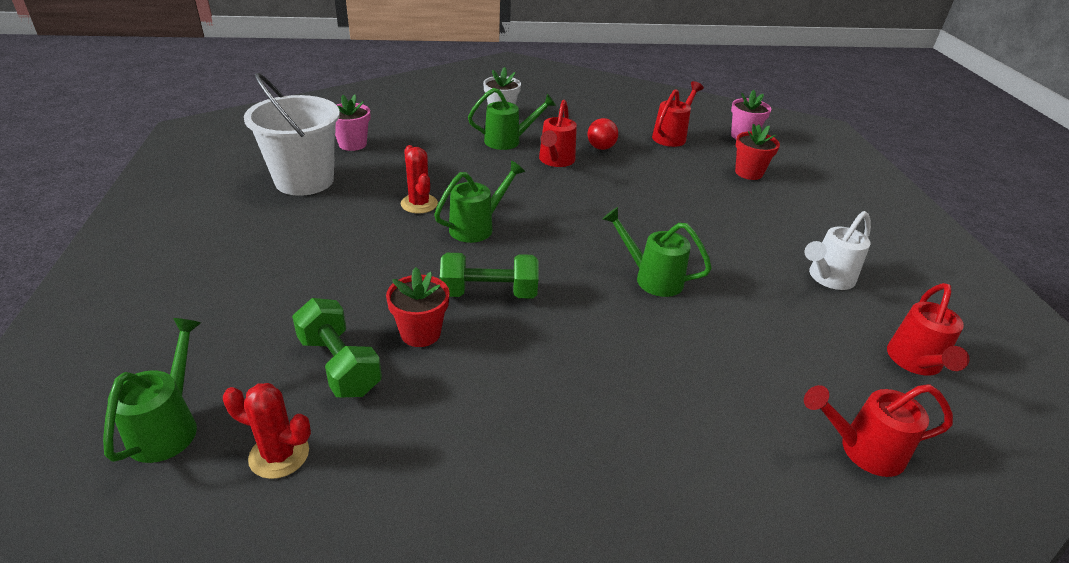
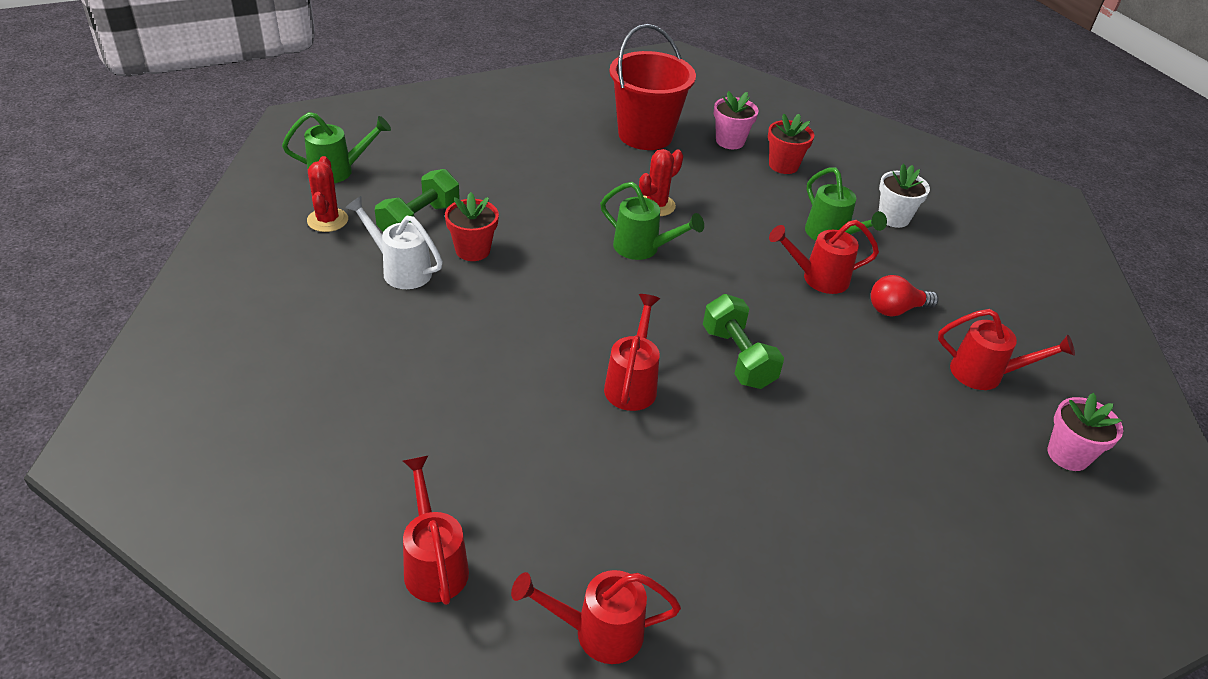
camera: 70 degrees right, 5 degrees up
(304, 180) = (645, 135): white bucket -> red bucket
(489, 293) = (544, 276): green dumbbell -> green dumbbell (737, 357)
(652, 278) = (632, 384): green watering can -> red watering can
(748, 173) = (950, 463): red flower pot -> red flower pot (783, 165)
(827, 278) = (730, 549): white watering can -> white watering can (401, 270)

